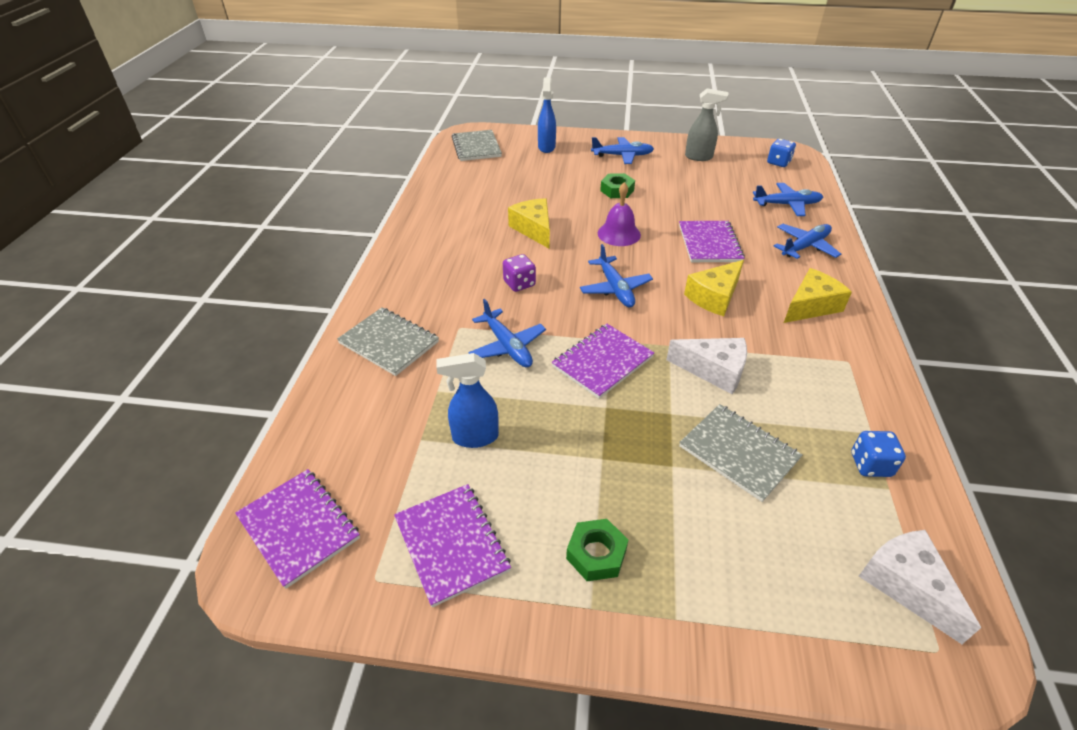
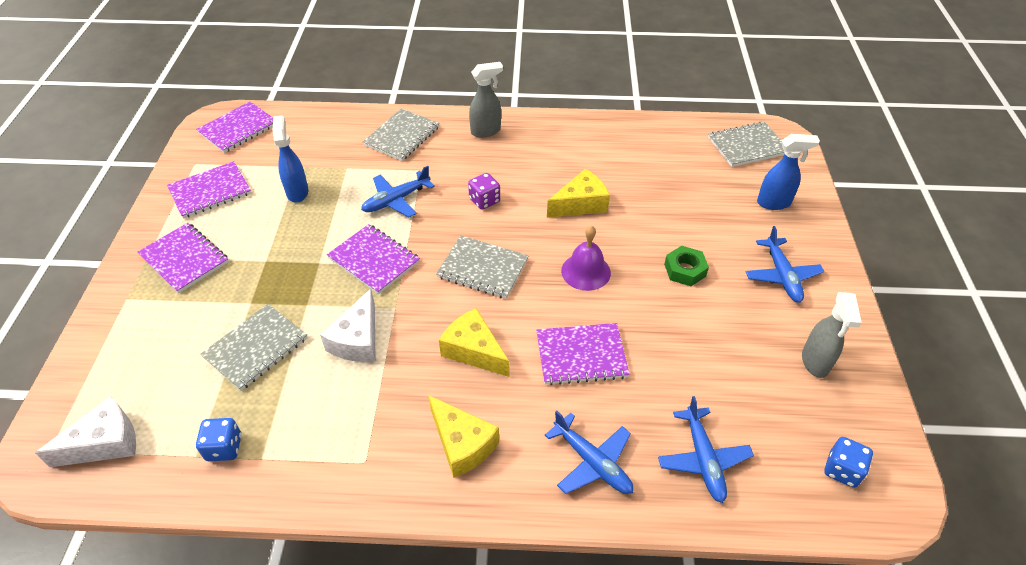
camera: 85 degrees right, 5 degrees up
(404, 278) = (486, 131): none -> grey spray bottle
(596, 554) = (184, 259): green nut -> purple notebook
(615, 288) = (483, 268): blue plane -> grey notebook

